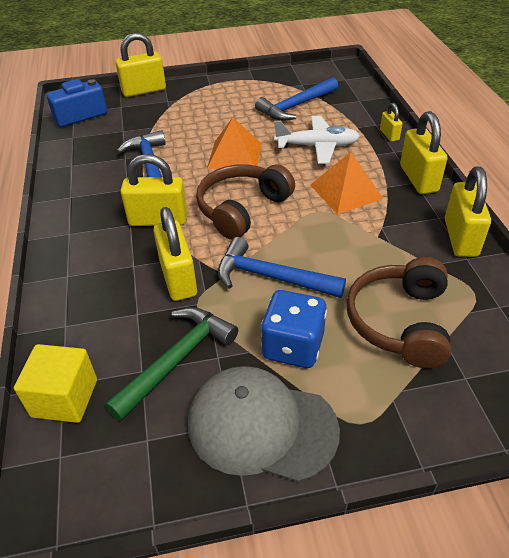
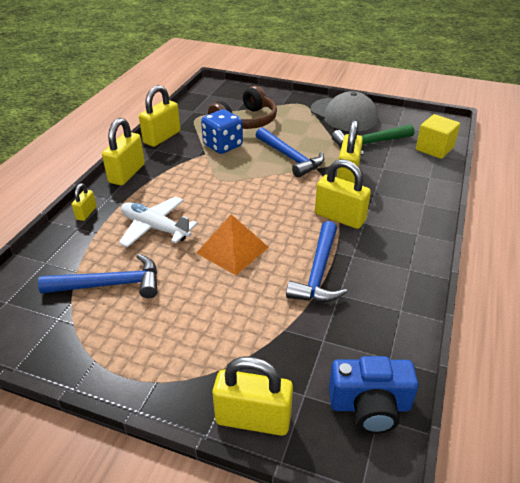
camera: 150 degrees left, 5 degrees down
(242, 209) = (270, 201): brown headphones -> none
(293, 346) = (307, 130): blue dice -> blue dice (223, 146)
(346, 191) = (185, 184): orange pyramid -> none

